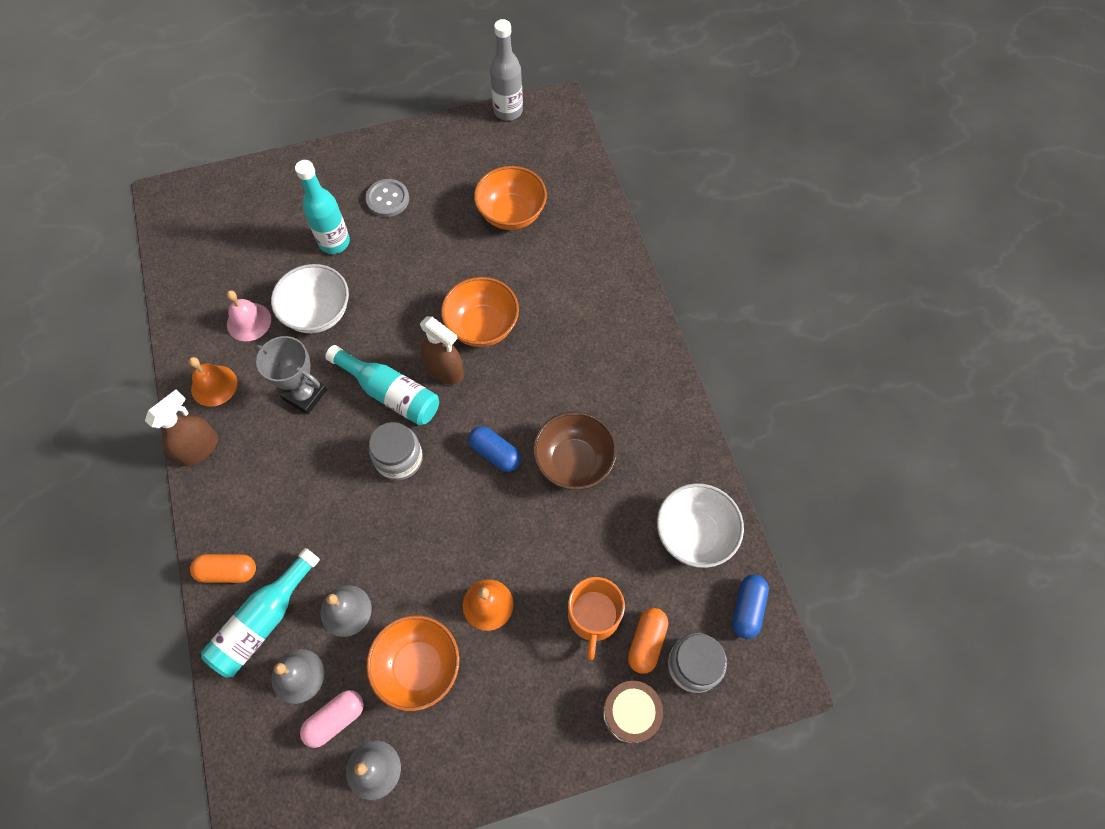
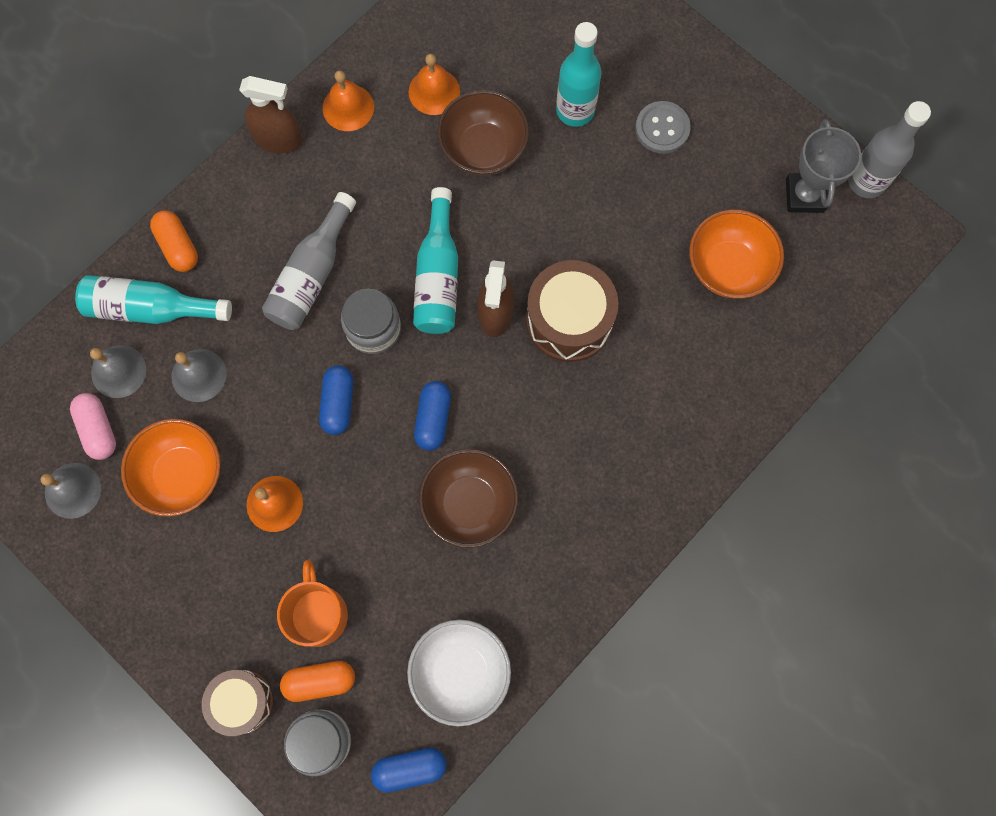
camera: 60 degrees right, 10 degrees up
(249, 322) = (434, 91): pink bell -> orange bell
(305, 395) = (388, 197): grey trophy -> grey trophy (804, 195)
(318, 313) = (483, 149): white bowl -> brown bowl
(325, 481) = (311, 275): none -> grey bottle
(335, 719) = (98, 429): pink capsule -> pink capsule turned 45 degrees clockwise
(440, 514) = (338, 403): none -> blue capsule
(482, 326) = (569, 320): orange bowl -> brown drum
(593, 616) = (318, 613): orange mug -> orange mug turned 105 degrees clockwise

